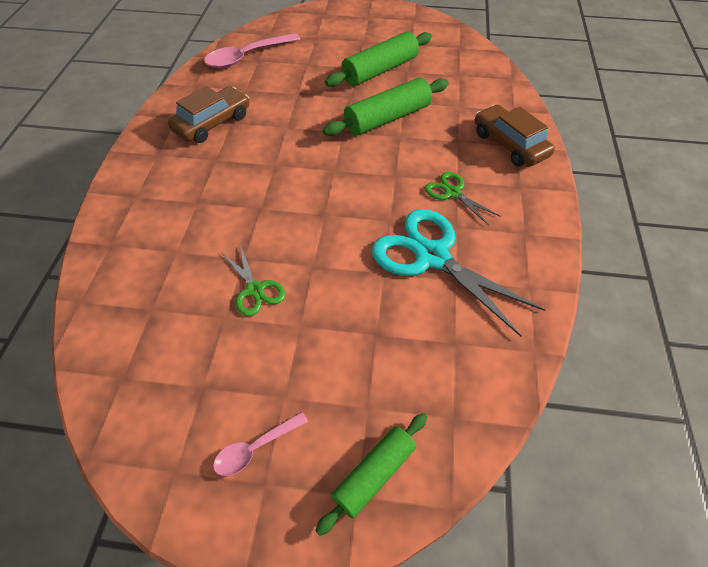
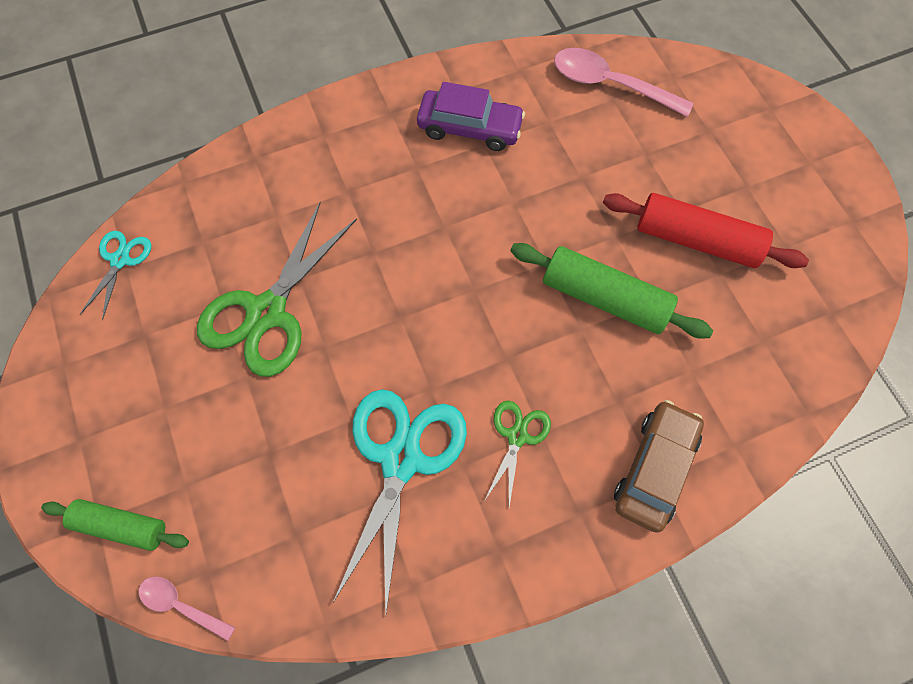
camera: 60 degrees right, 15 degrees up
(109, 379) = (120, 260): none -> turquoise scissors
(212, 123) = (469, 128): brown car -> purple car
(255, 290) = (266, 313): green scissors -> green scissors, size x1.98
(255, 448) = (106, 413): pink spoon -> pink spoon (181, 605)
(380, 70) = (696, 240): green rolling pin -> red rolling pin

